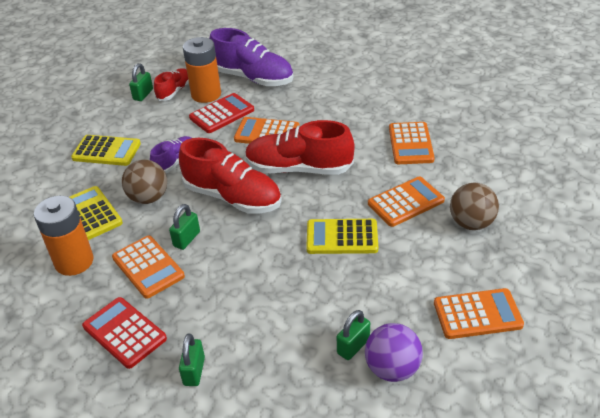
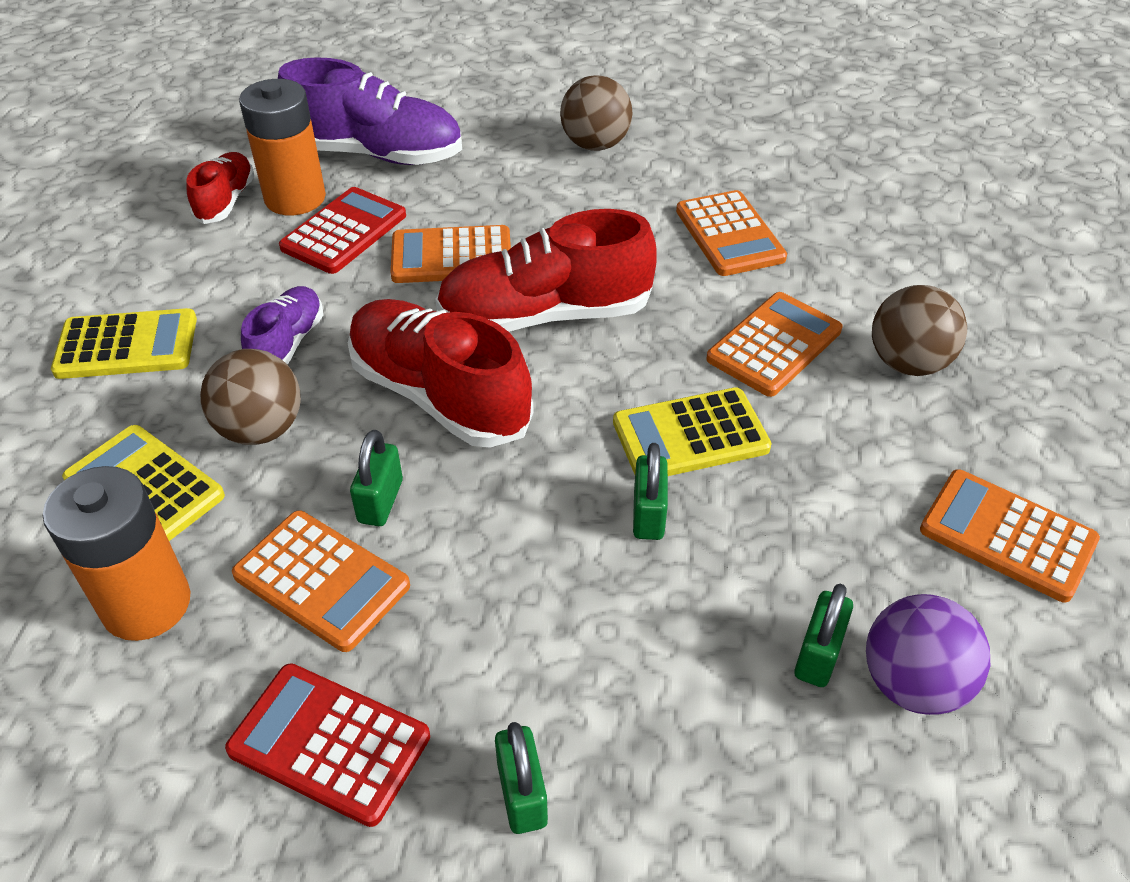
camera: 20 degrees left, 5 degrees up
(143, 94) = (161, 217): green padlock -> green padlock (648, 515)
(233, 197) = (439, 395): red shoe -> red shoe turned 150 degrees counterclockwise
(363, 88) = (595, 145): none -> brown ball
(477, 314) = (1007, 535): orange calculator -> orange calculator turned 120 degrees counterclockwise

